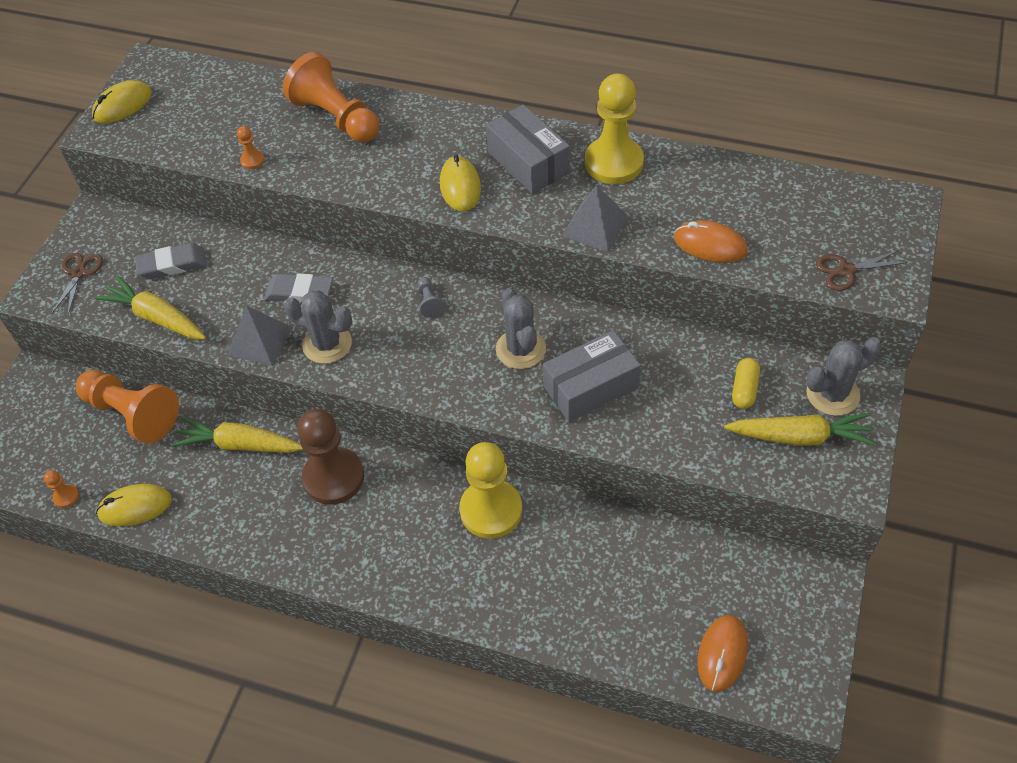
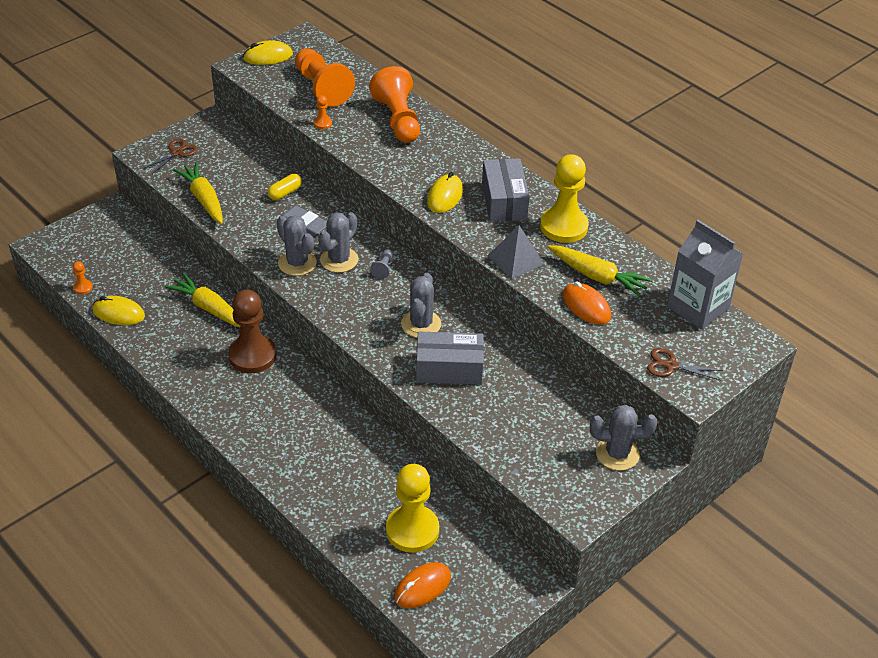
camera: 25 degrees right, 10 degrees down
(132, 414) = (157, 259): orange pawn -> orange pawn (322, 88)
(172, 264) = (237, 172): grey eraser -> none
(260, 341) = (256, 242): grey pyramid -> none
(372, 316) = (339, 260): none -> grey cactus
(491, 510) = (338, 425): yellow pawn -> yellow pawn (412, 530)
(744, 389) = (555, 420): yellow capsule -> yellow capsule (285, 193)
(800, 437) = (569, 468): yellow carrot -> yellow carrot (597, 277)
(818, 191) = (697, 308): none -> grey carton

